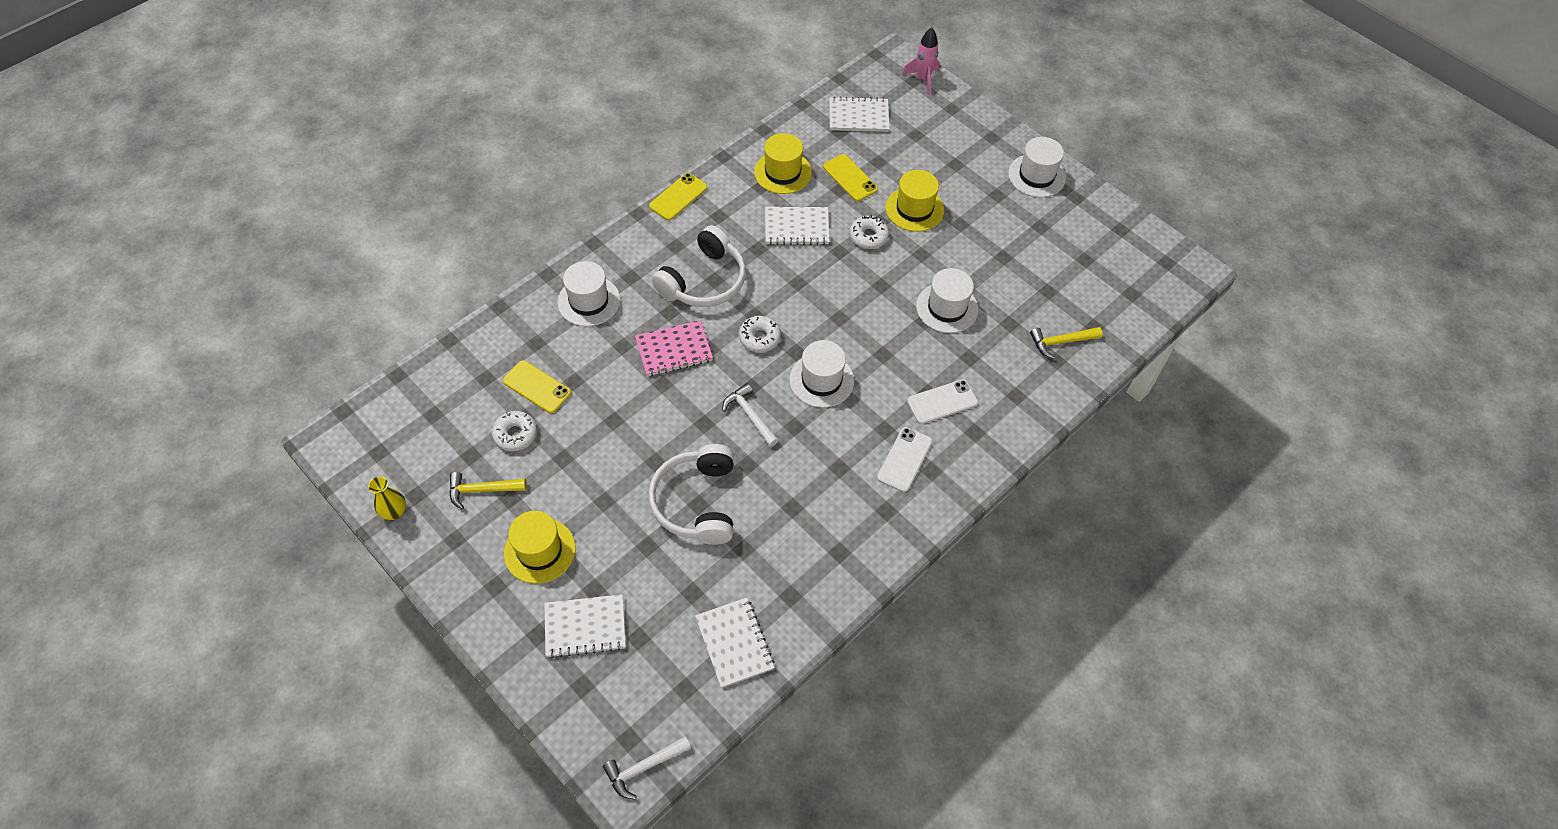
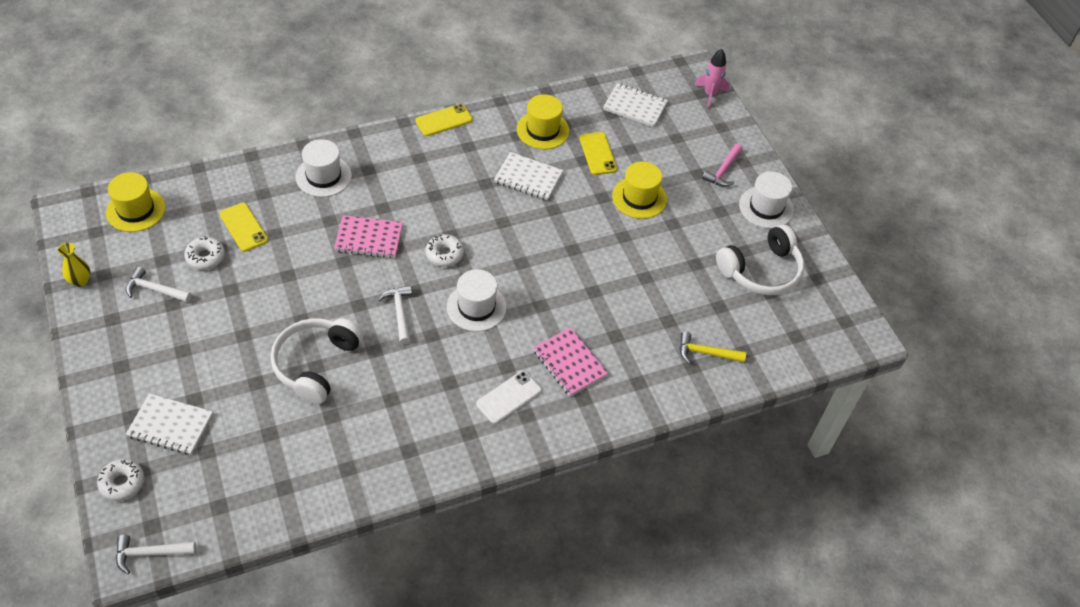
camera: 20 degrees right, 5 degrees down
(482, 490) = (155, 290): yellow hammer -> white hammer
(539, 550) = (171, 353): yellow hat -> yellow hat (135, 210)
(704, 281) = (425, 193): white headphones -> white headphones (761, 271)
(734, 643) = (279, 487): white notebook -> none
(868, 236) = (585, 206): white donut -> white donut (122, 483)
(942, 402) = (569, 363): white phone -> pink notebook
(947, 308) = (620, 288): white hat -> none
(977, 153) = (723, 171): none -> pink hammer

